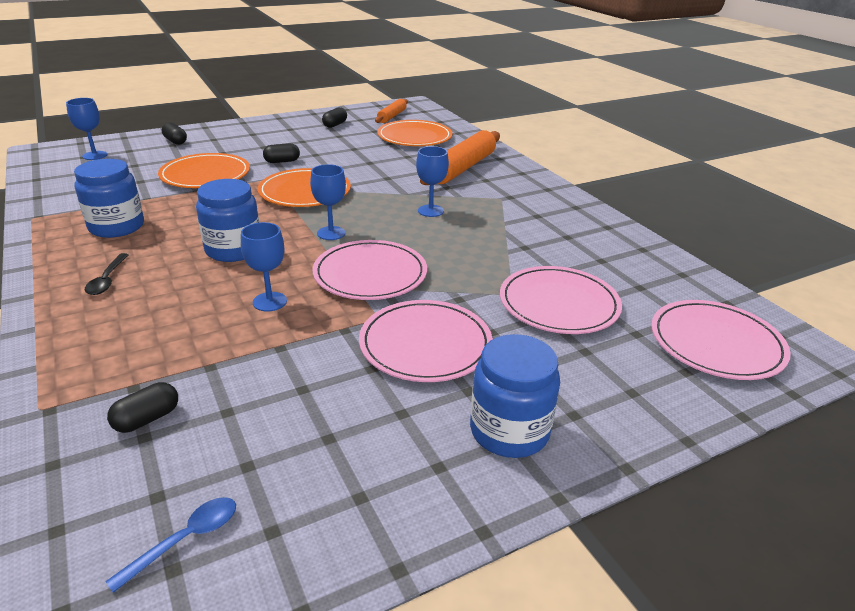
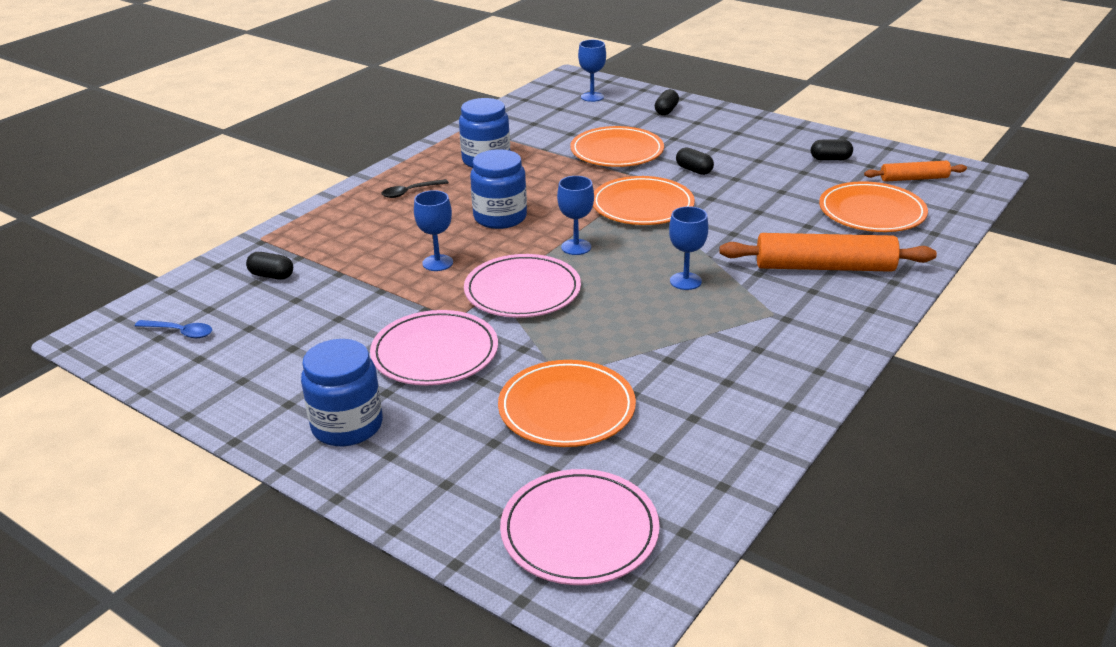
camera: 65 degrees right, 0 degrees up
(559, 304) = (566, 408): pink plate -> orange plate

